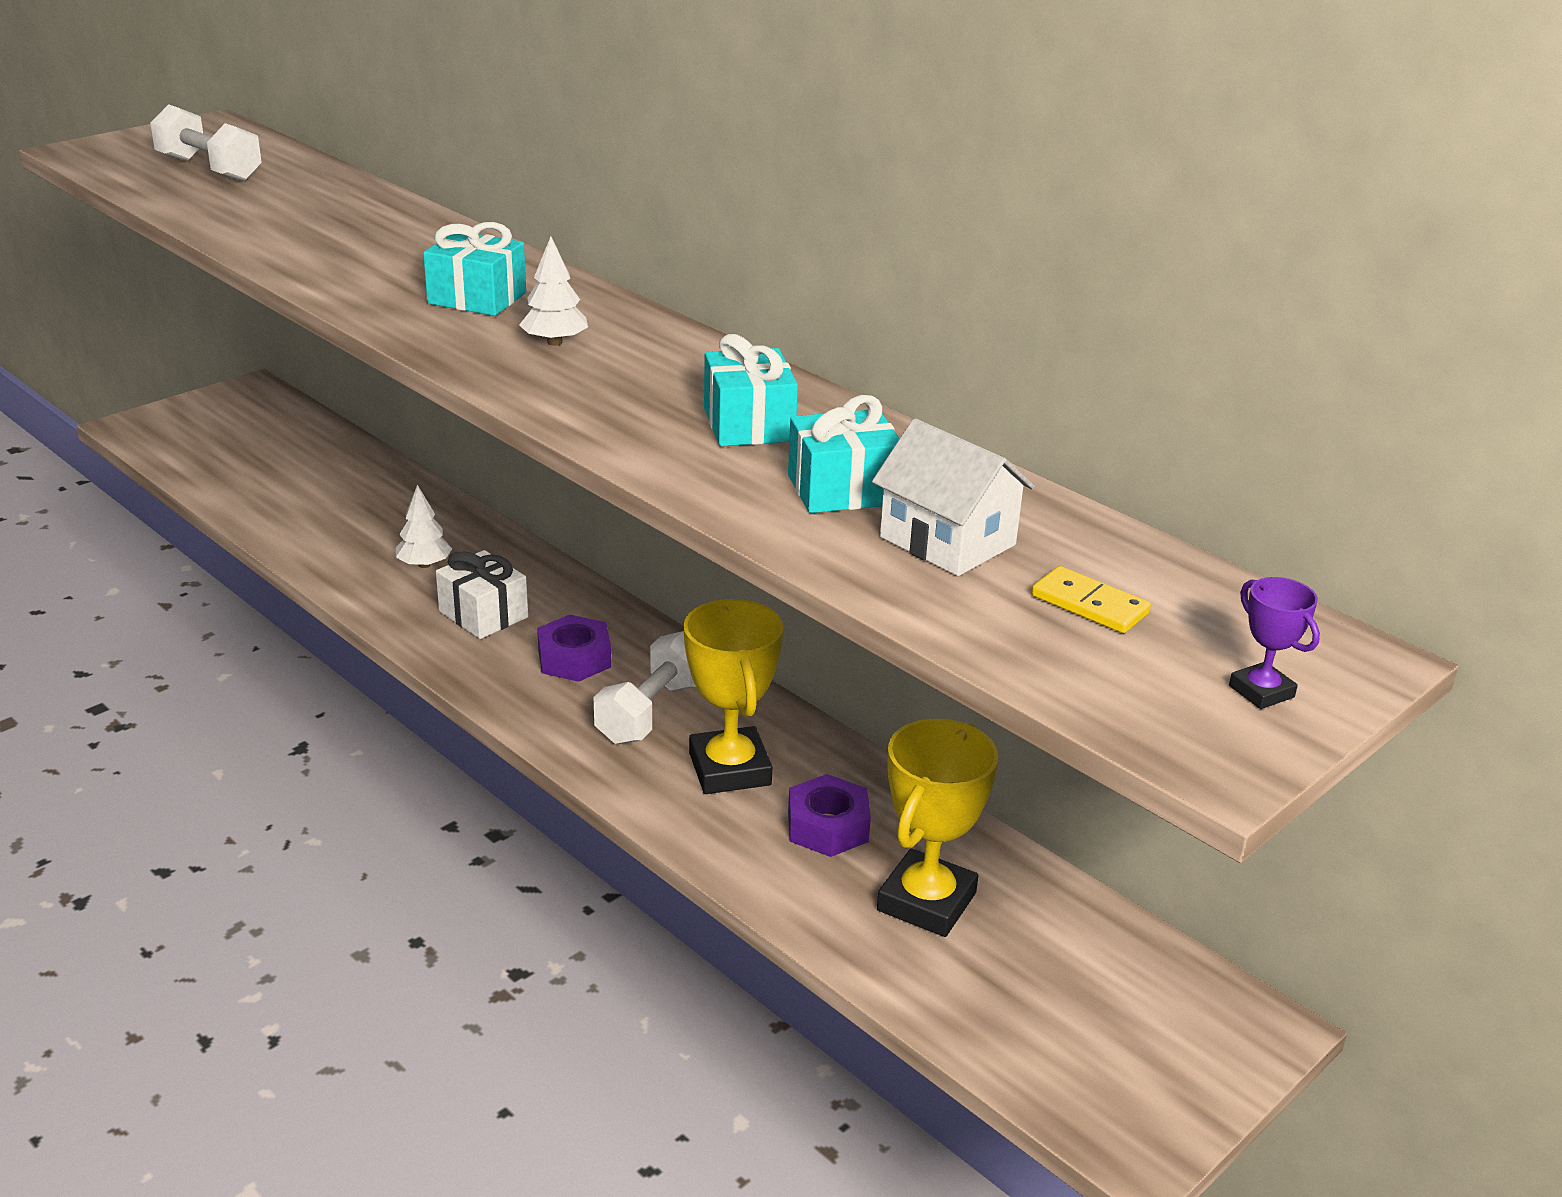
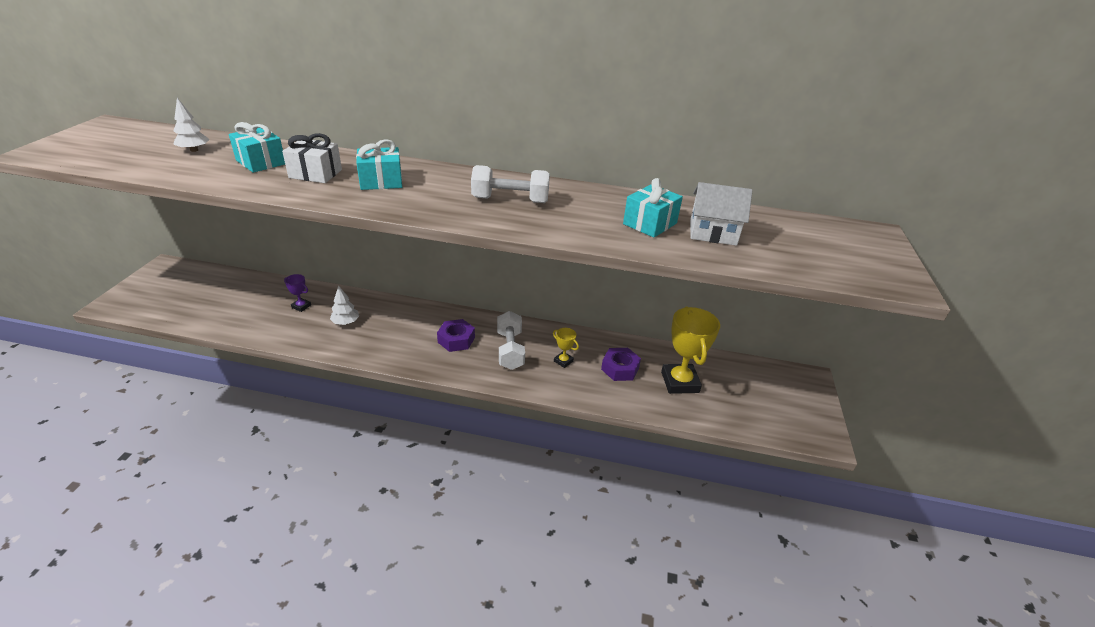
camera: 35 degrees left, 5 degrees up
(209, 169) = (138, 148): white dumbbell -> white dumbbell (510, 200)
(483, 614) = (397, 335): white gift -> white gift (315, 174)
(555, 342) = (447, 193): white tree -> white tree (194, 150)
(730, 769) = (563, 361): yellow trophy -> yellow trophy, size x0.47
(749, 424) = (577, 207): turquoise gift -> turquoise gift (261, 162)
(1089, 604) = (788, 241): yellow domino -> none
(1261, 691) = (875, 254): purple trophy -> purple trophy (301, 306)

